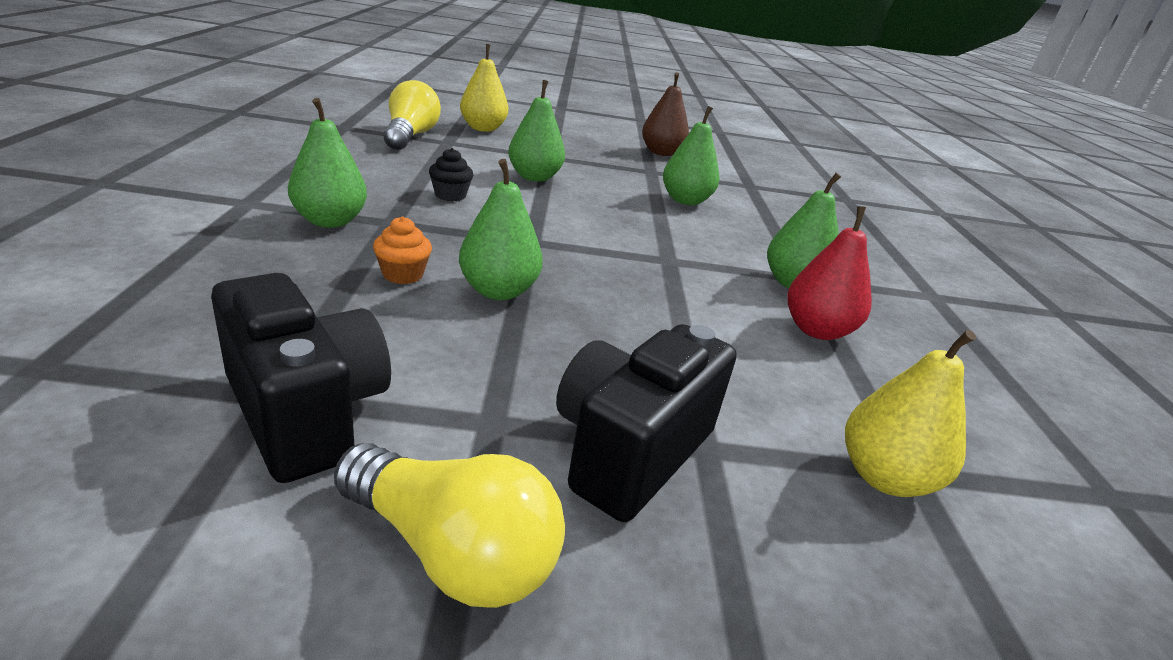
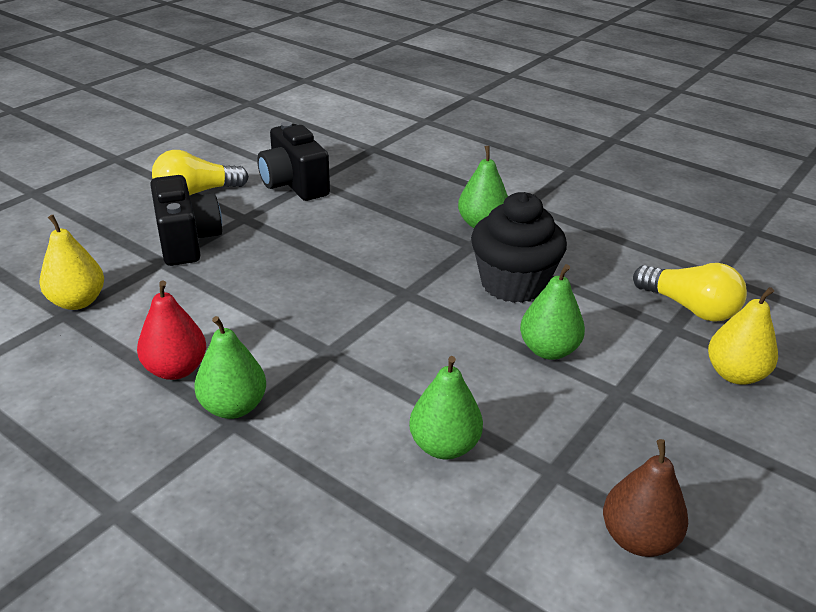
camera: 130 degrees right, 5 degrees up
(306, 413) = (294, 185): black camera -> black camera turned 60 degrees clockwise
(403, 274) = (391, 230): orange cupcake -> none
(450, 195) = (513, 284): black cupcake -> black cupcake, size x2.37
(498, 291) = (347, 255): green pear -> none

